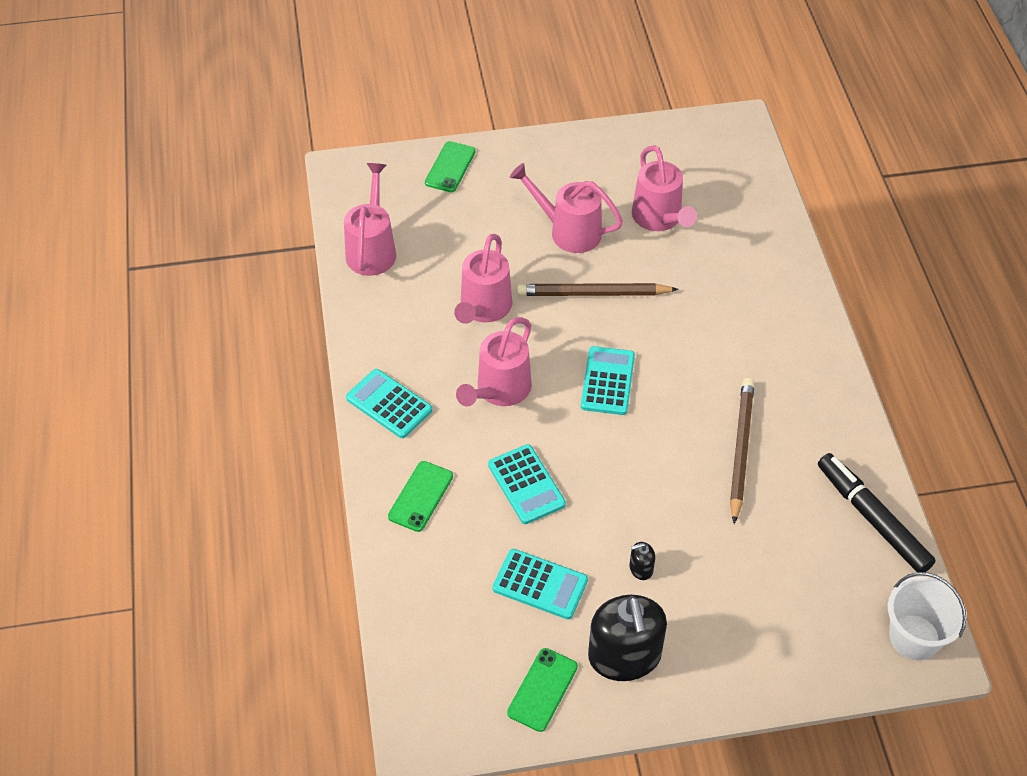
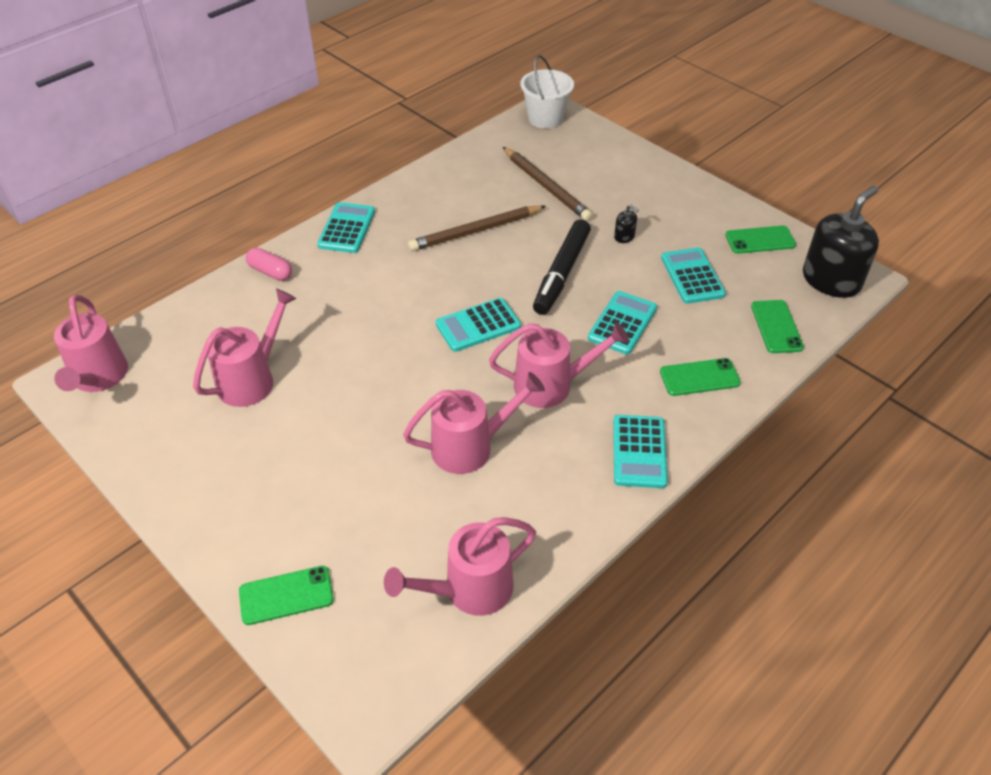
camera: 125 degrees left, 5 degrees down
(423, 602) = (776, 326): none -> green phone
(568, 231) = (317, 437): pink watering can -> pink watering can (98, 378)
(593, 293) = (386, 380): brown pencil -> brown pencil (546, 186)
(624, 656) = (694, 217): black soap dispenser -> black soap dispenser (831, 280)
(788, 277) = (270, 272): none -> pink capsule
(816, 354) = (347, 228): none -> turquoise calculator
(872, 518) = (475, 158): black marker -> black marker (562, 273)

